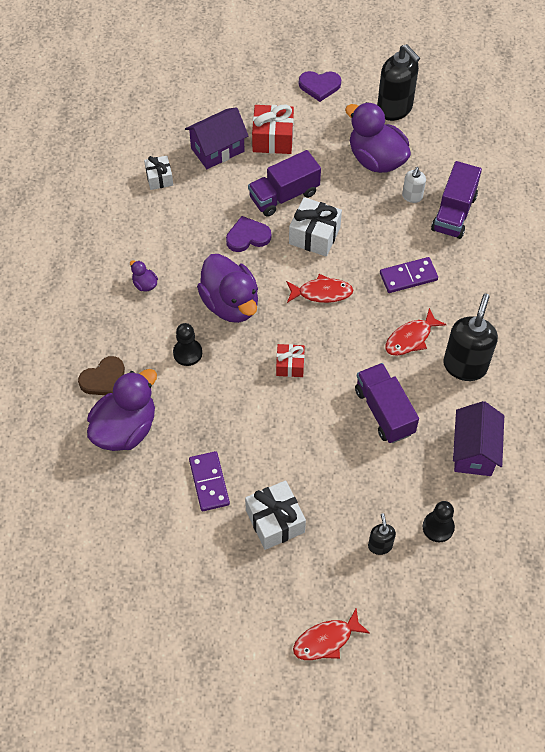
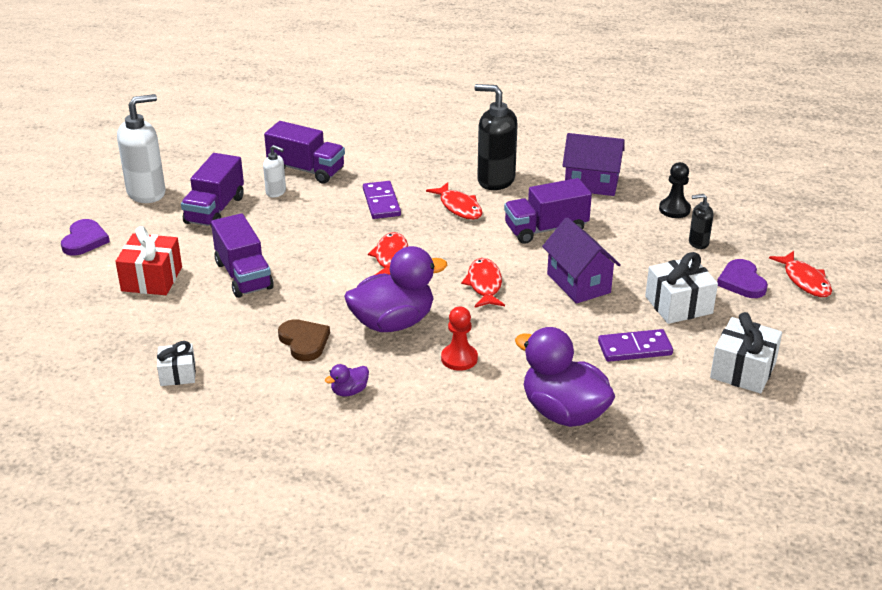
camera: 85 degrees left, 25 degrees down
(103, 379) = (490, 430): brown heart -> brown heart (304, 342)
(187, 353) = (459, 358): black pawn -> red pawn
(217, 150) = (150, 323): purple house -> purple house (578, 283)
(247, 236) = (297, 305): purple heart -> purple heart (742, 282)
(290, 365) = (484, 284): red gift -> red fish
(314, 235) = (310, 258): white gift -> white gift (743, 370)
(376, 159) = (215, 210): purple duck -> purple truck
(395, 109) = (147, 193): black soap dispenser -> white soap dispenser

